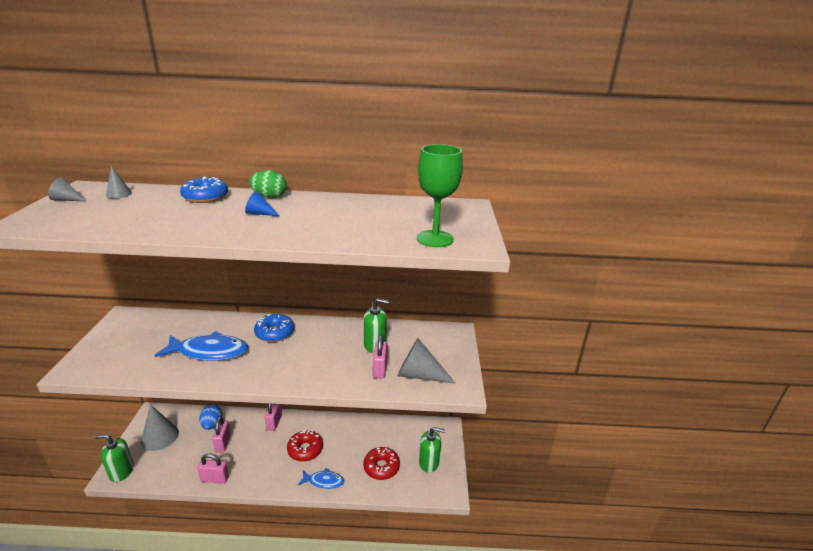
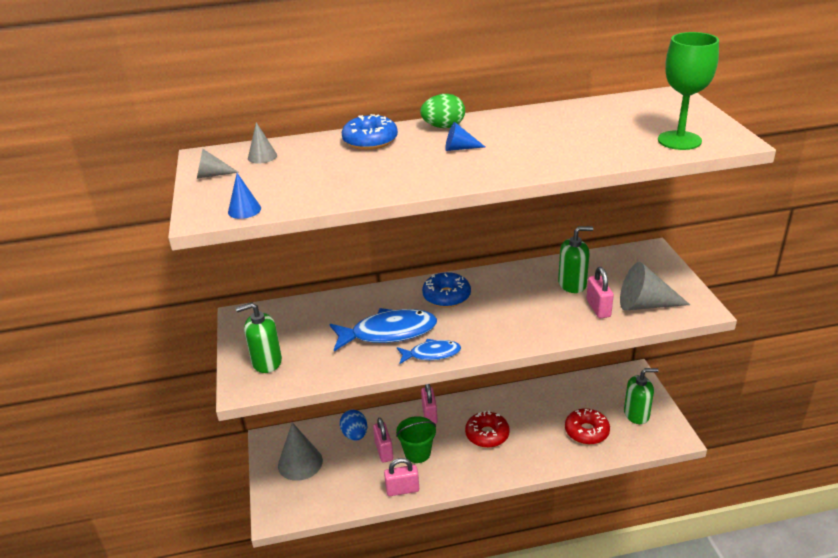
camera: 10 degrees left, 5 degrees up
(48, 227) = (244, 210): none -> blue cone
(121, 471) = (283, 510): green soap dispenser -> green soap dispenser (266, 362)
(245, 451) = (417, 453): none -> green bucket
(324, 481) = (531, 461): blue fish -> blue fish (432, 354)

